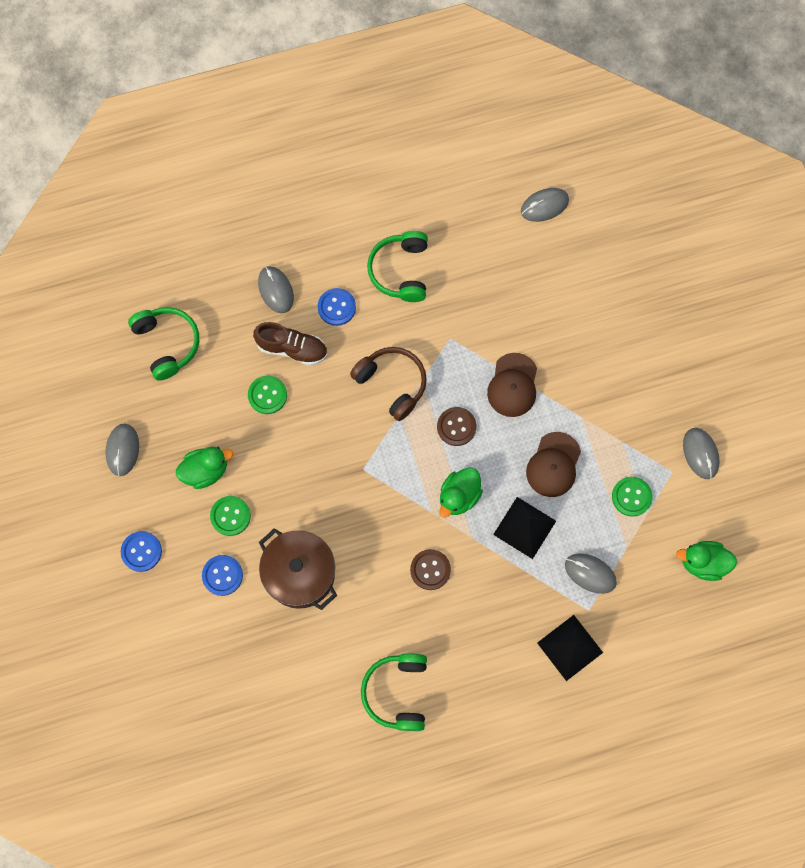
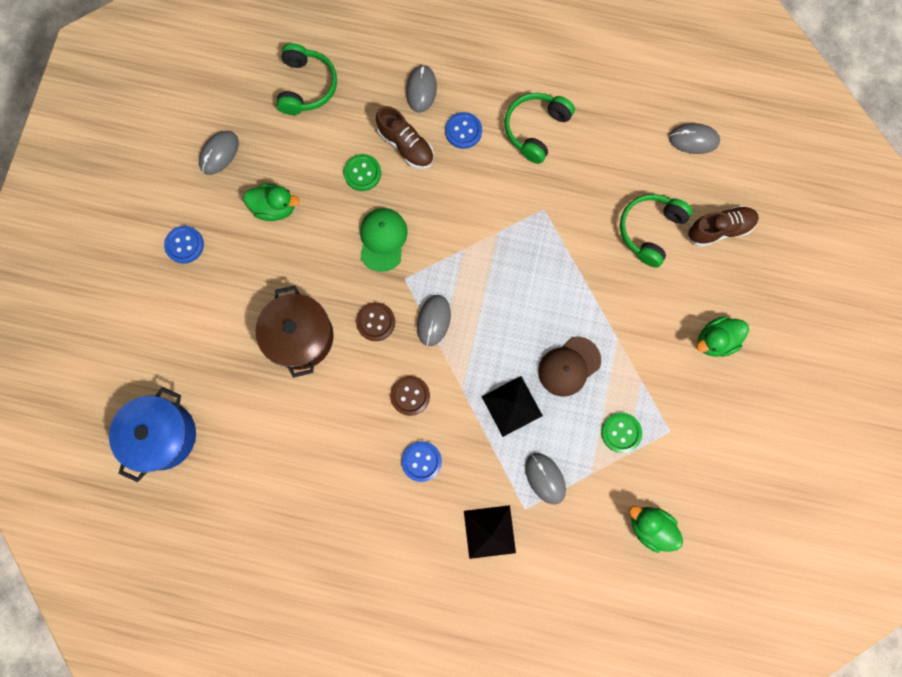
camera: 30 degrees right, 5 degrees up
(222, 575) = (237, 302): blue button -> blue button (421, 461)
(227, 734) = (162, 435): none -> blue pot
(230, 516) = (273, 256): green button -> none
(322, 445) = (383, 239): none -> green cap
(392, 383) = (472, 220): brown headphones -> none
(397, 692) = (320, 483): green headphones -> green headphones (649, 230)
(456, 427) = (504, 287): brown button -> brown button (376, 322)
(459, 496) = (471, 347): green duck -> green duck (715, 340)
(513, 385) = (574, 278): brown cap -> none
(612, 273) = (719, 229): none -> brown shoe
(700, 454) = (705, 430): grey mouse -> grey mouse (433, 320)

